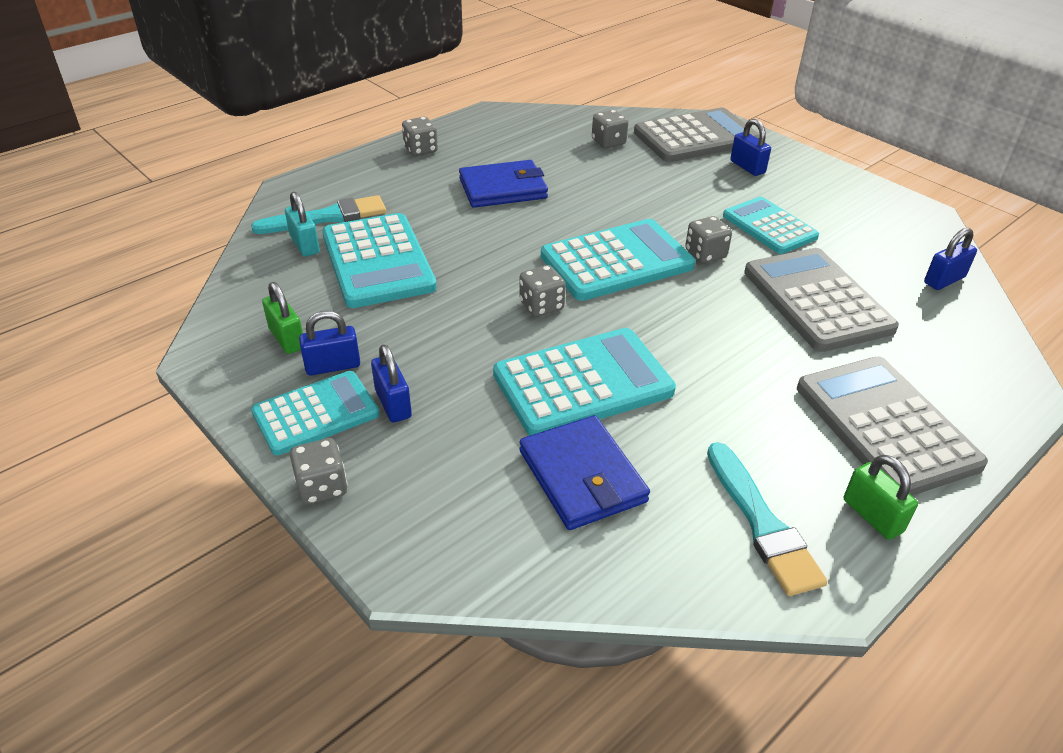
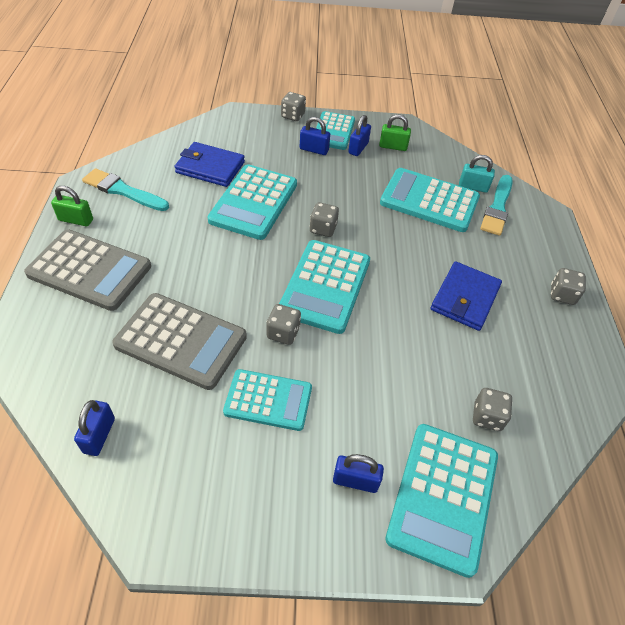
camera: 130 degrees right, 10 degrees up
(695, 137) = (443, 496): grey calculator -> turquoise calculator

